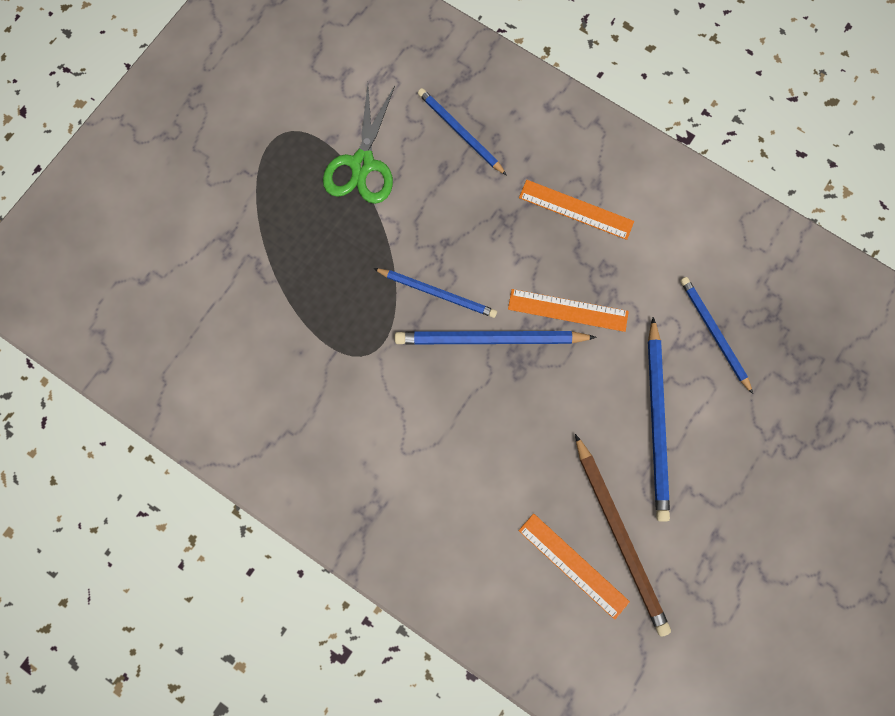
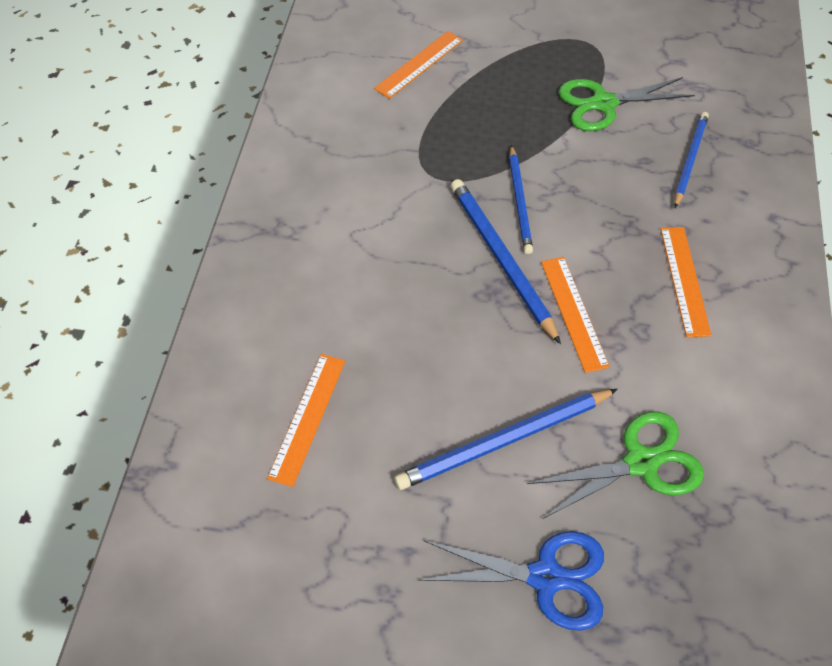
camera: 65 degrees right, 20 degrees down
(227, 299) = (419, 64): none -> orange ruler
(620, 536) = (359, 451): brown pencil -> none
(714, 333) = (640, 462): blue pencil -> green scissors
(771, 447) = (545, 577): none -> blue scissors

